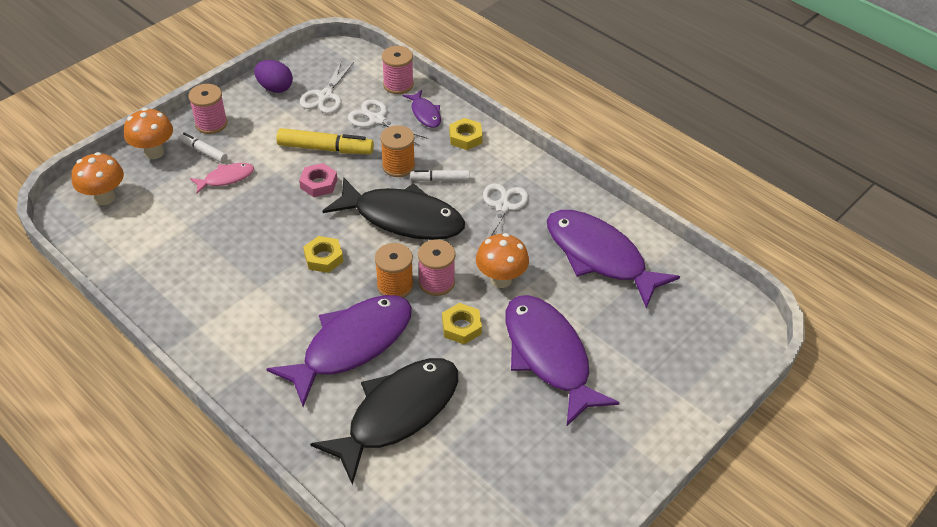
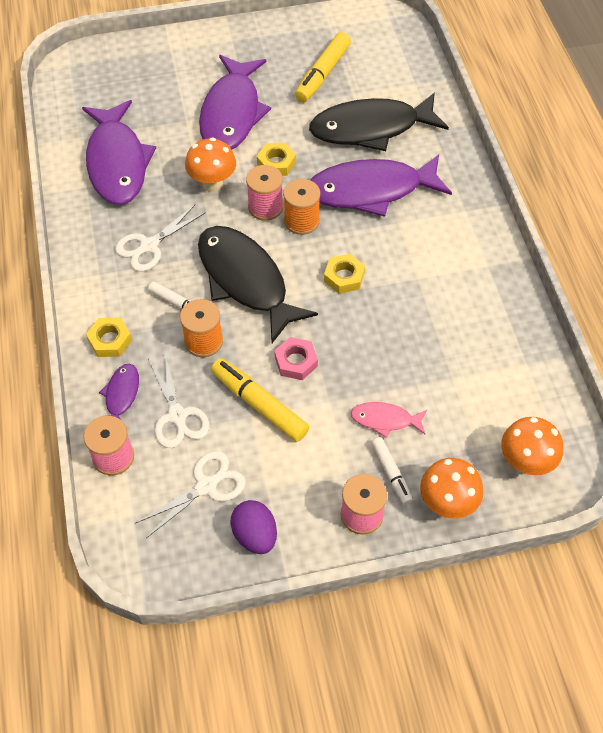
camera: 145 degrees left, 10 degrees up
(499, 455) = (322, 74): none -> yellow marker

